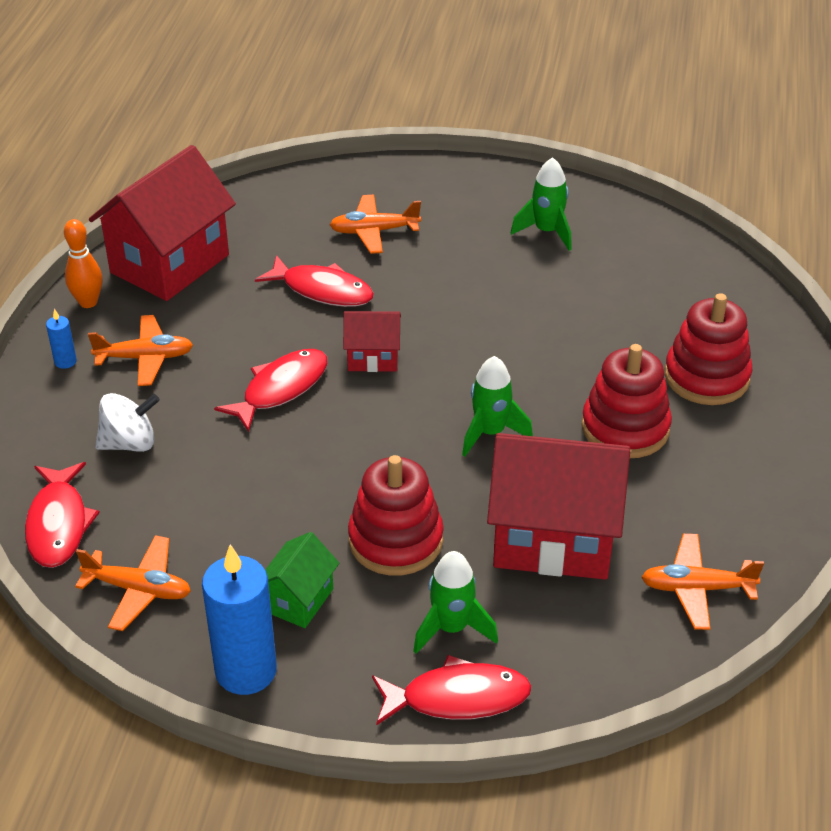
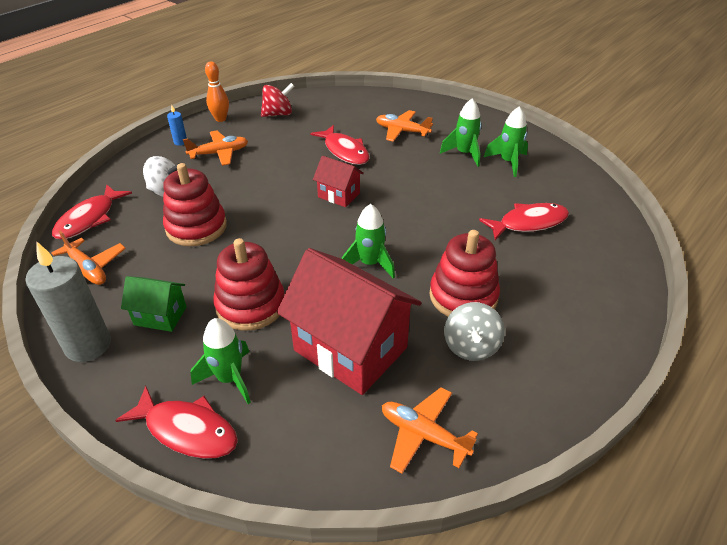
camera: 30 degrees right, 0 degrees up
(145, 358) = (219, 153): orange plane -> orange plane turned 45 degrees counterclockwise
(169, 264) = (278, 114): red house -> red spinning top
(246, 671) = (88, 345): blue candle -> grey candle
(280, 389) = (271, 193): red fish -> red fish (528, 223)
(298, 600) = (160, 316): green house -> green house turned 45 degrees clockwise
(483, 238) = (464, 154): none -> green rocket
(675, 480) = (471, 346): none -> grey spinning top
(706, 377) = (551, 285): red stacking toy -> red stacking toy (196, 227)

